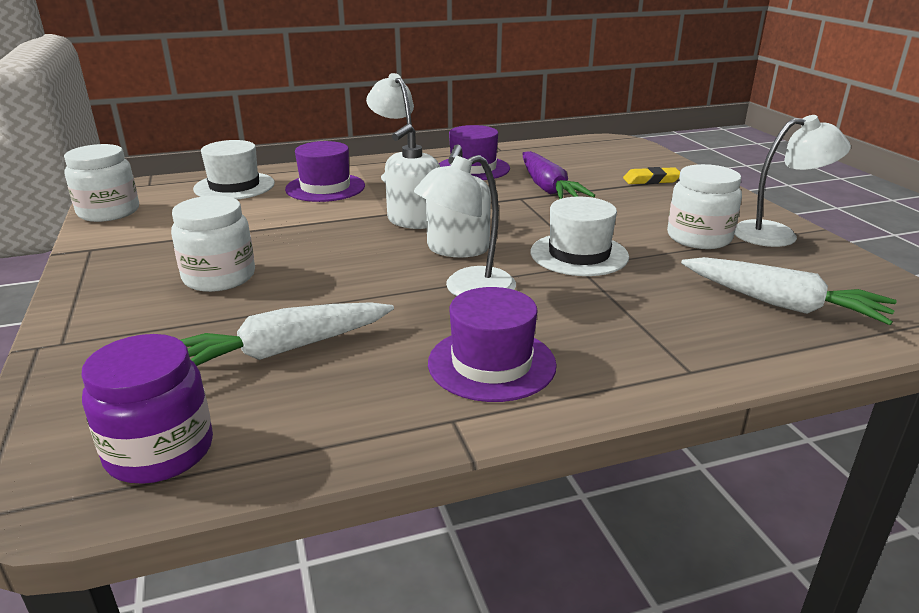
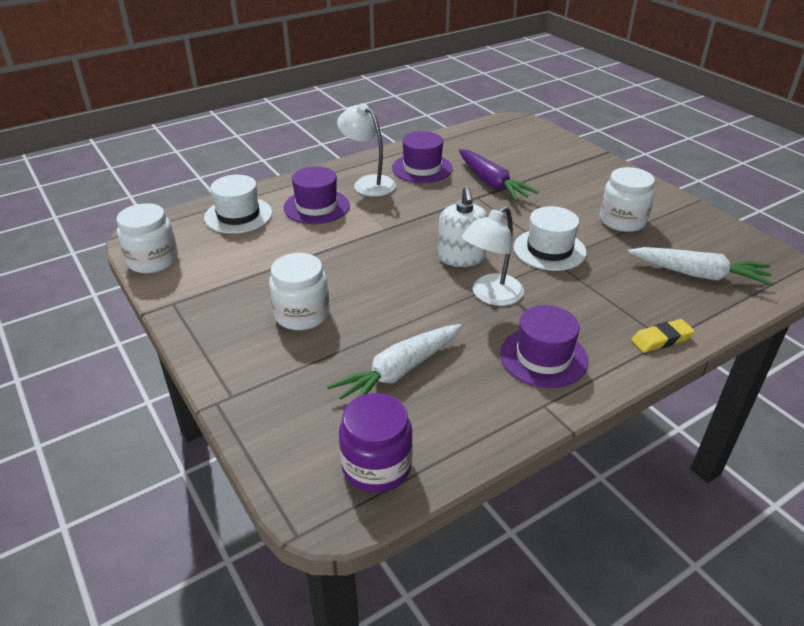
camera: 15 degrees left, 10 degrees up
(414, 221) = (411, 233): white soap dispenser -> none
(651, 180) = (563, 164): yellow eraser -> yellow eraser (661, 339)
(777, 234) = (672, 209): white lamp -> none

